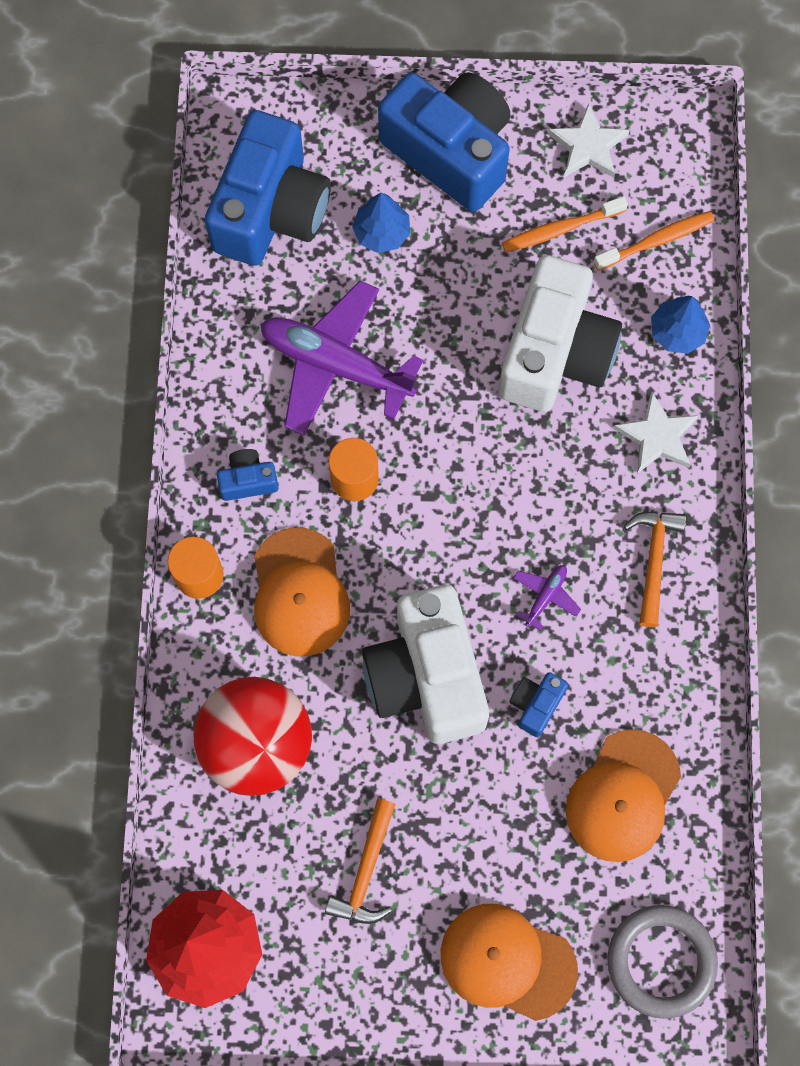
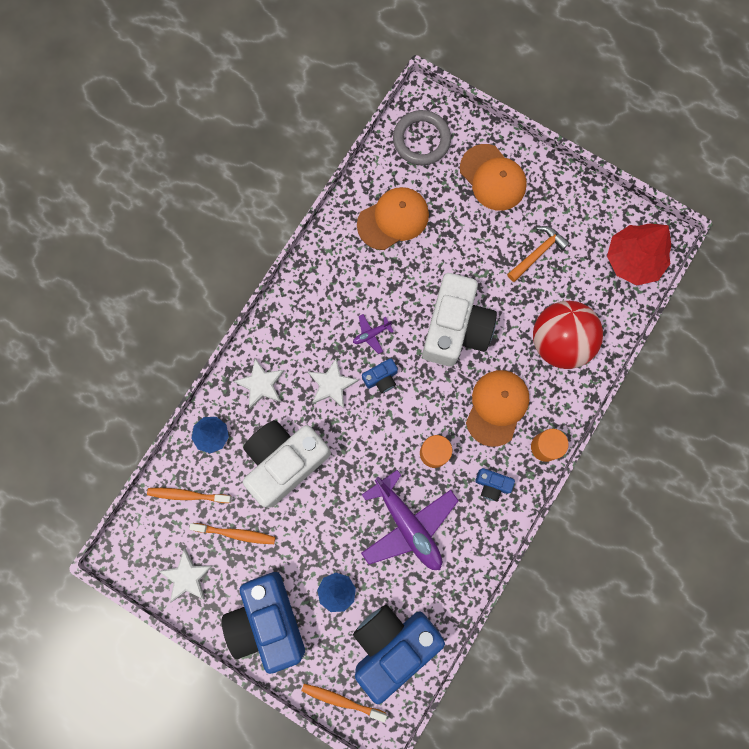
camera: 150 degrees left, 5 degrees up
(298, 114) = (341, 700): none -> orange toothbrush
(536, 704) = (409, 284): blue camera -> blue camera (381, 378)
(557, 492) = (332, 384): none -> white star
(653, 561) = (305, 321): orange hammer -> none

